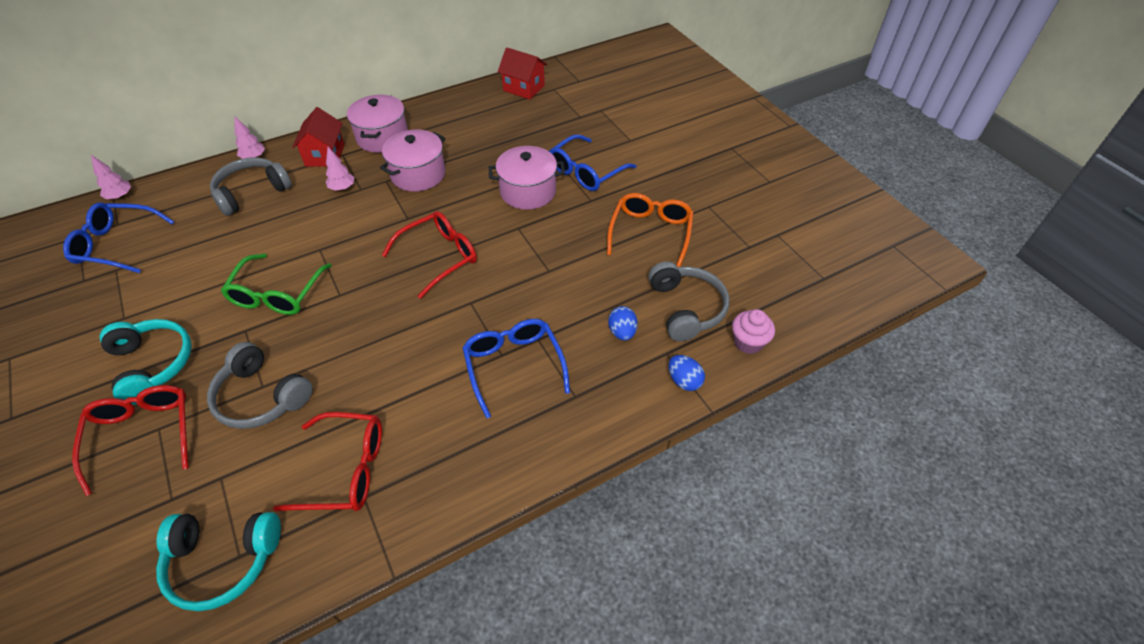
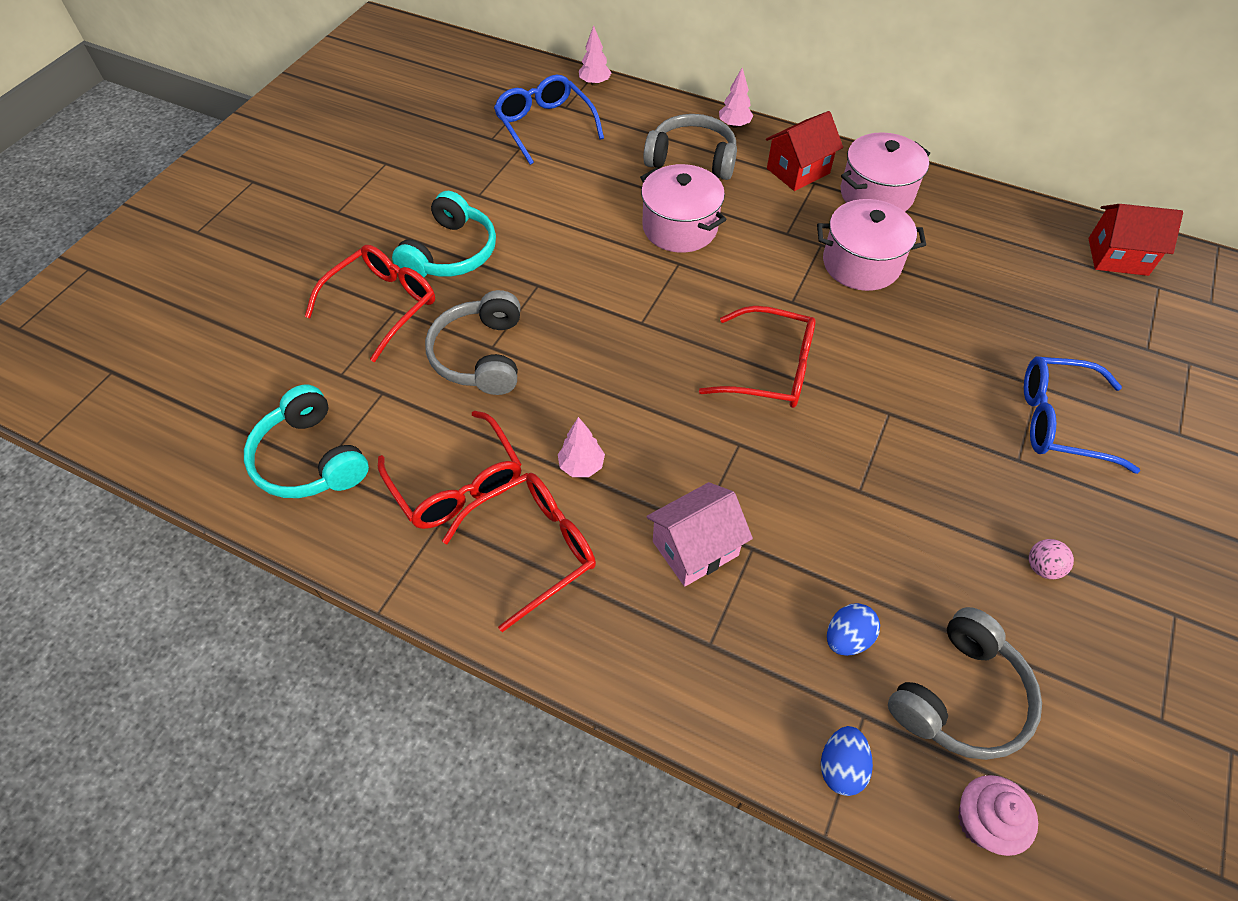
camera: 55 degrees right, 5 degrees up
(277, 294) = (597, 275): green glasses -> none
(342, 188) = (772, 218): pink tree -> pink tree (581, 466)
(436, 451) = (533, 548): none -> red glasses
(513, 365) = (695, 548): blue glasses -> pink house
(524, 88) = (1117, 256): red house -> red house turned 75 degrees counterclockwise
(528, 191) = (955, 383): pink pot -> pink pot (680, 227)
(650, 233) = (1042, 567): orange glasses -> pink ball

